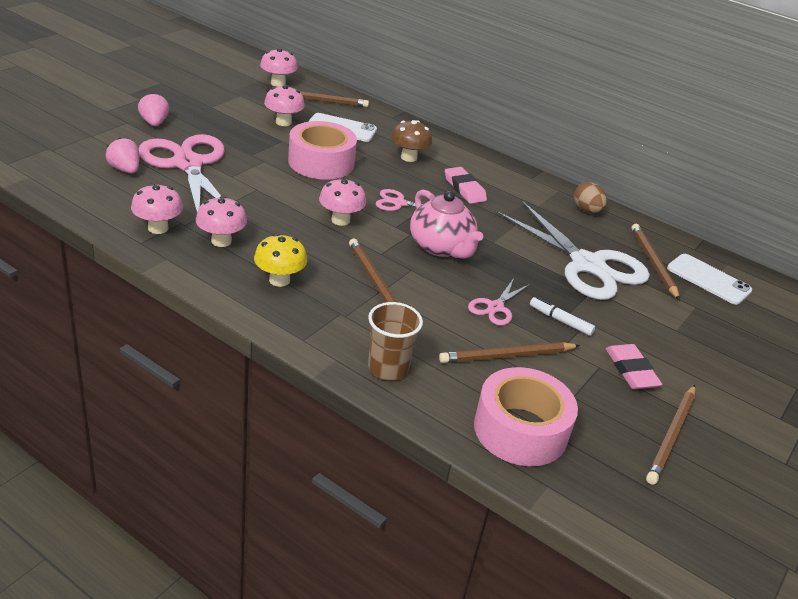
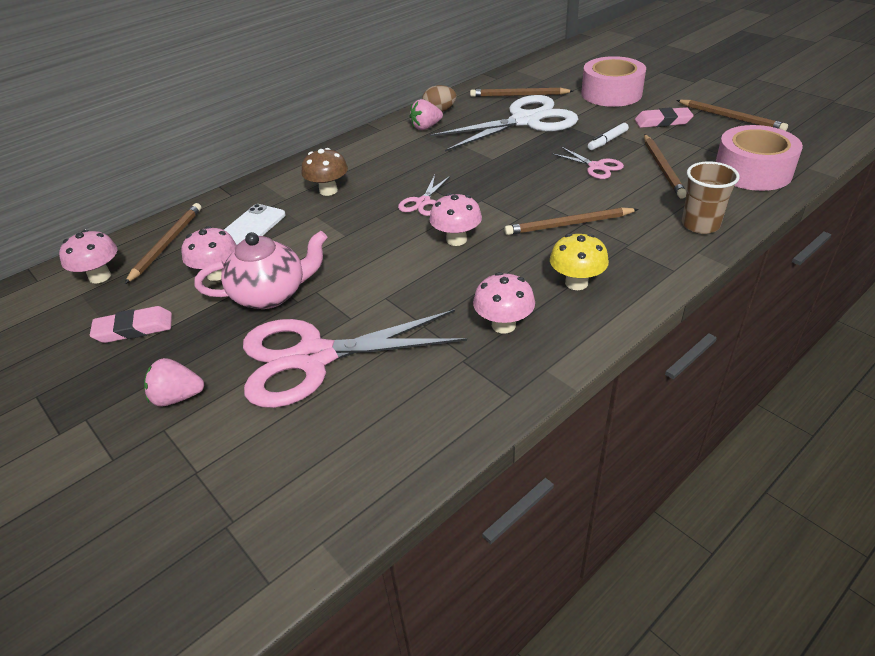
camera: 70 degrees left, 5 degrees up
(125, 169) = (318, 422): pink strawberry -> pink strawberry (426, 127)
(158, 228) = (477, 380): pink mushroom -> none
(321, 162) = (328, 248): pink tape -> pink tape (611, 93)
(441, 247) = (504, 185): pink teapot -> pink teapot (271, 294)
(464, 189) = (397, 164): pink eraser -> pink eraser (134, 329)
(708, 279) = (539, 79): white phone -> none

